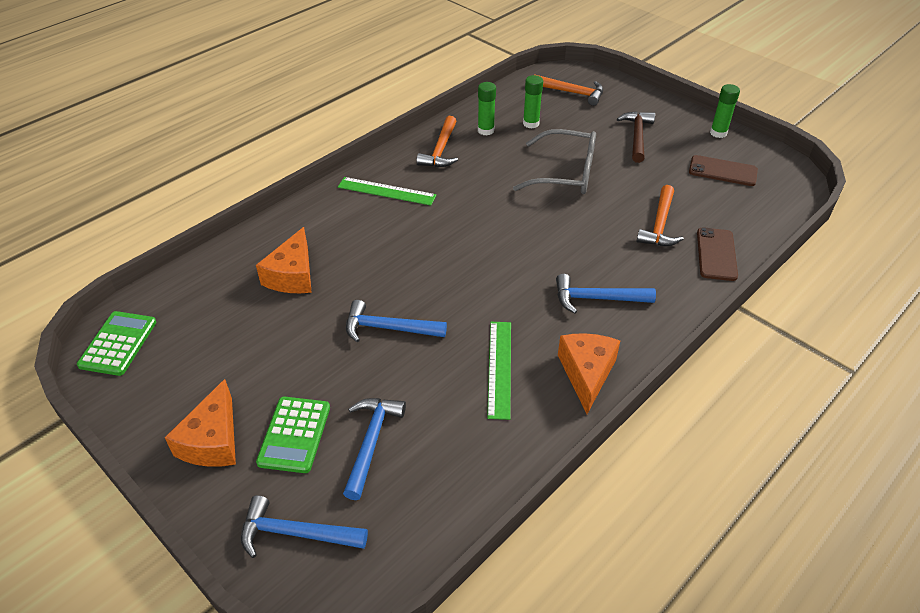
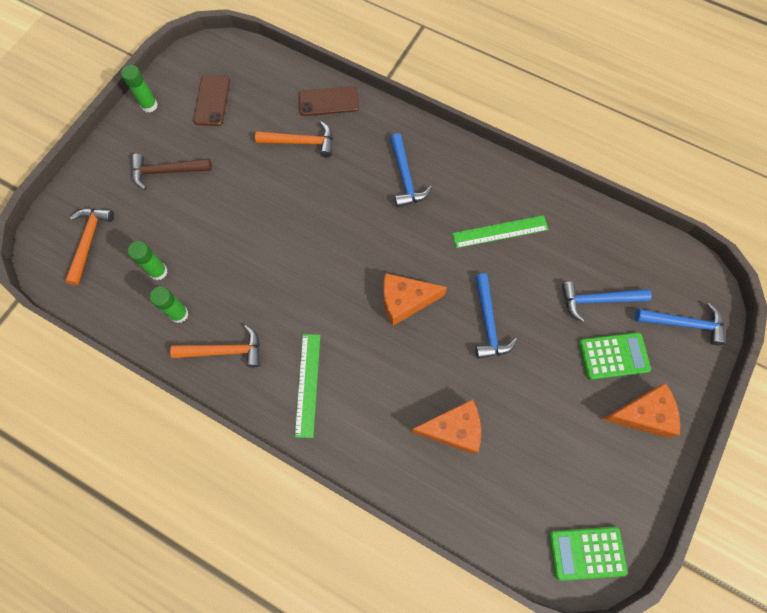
camera: 105 degrees left, 25 degrees up
(296, 533) = (684, 323): blue hammer -> blue hammer turned 75 degrees counterclockwise
(566, 173) = (242, 224): grey glasses -> none
(586, 374) = (484, 174): orange cheese -> orange cheese (405, 301)

